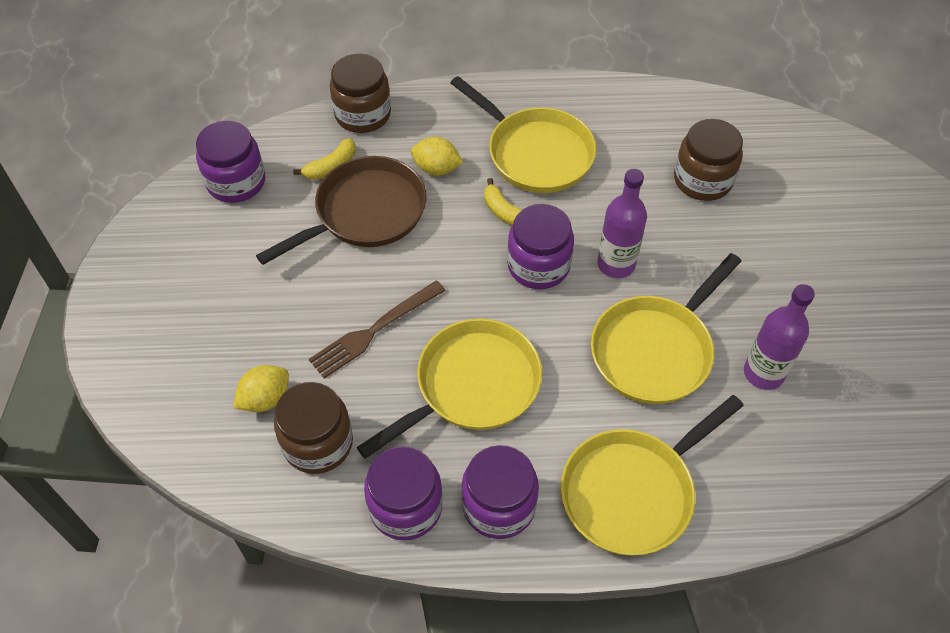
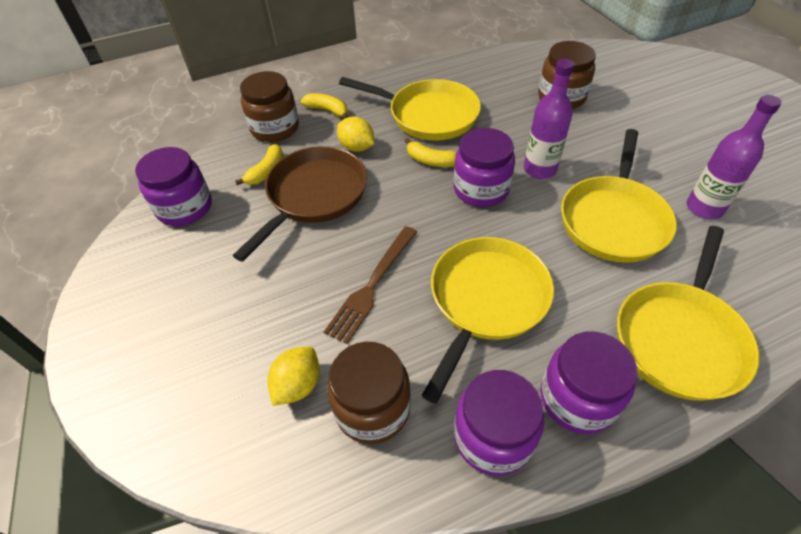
camera: 20 degrees left, 5 degrees down
(429, 109) = (327, 110): none -> yellow banana
(436, 169) = (357, 147): yellow lemon -> yellow lemon turned 45 degrees clockwise

